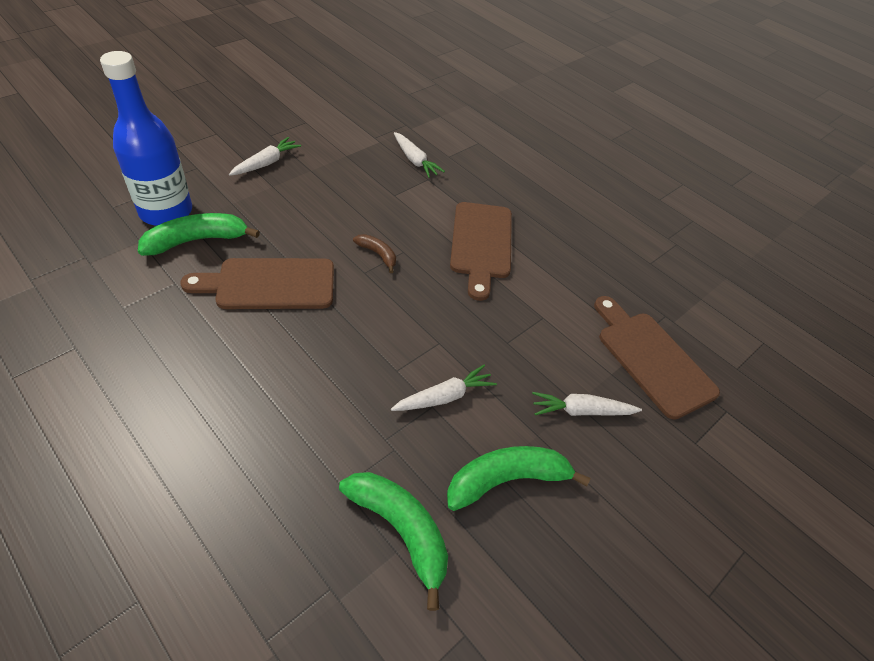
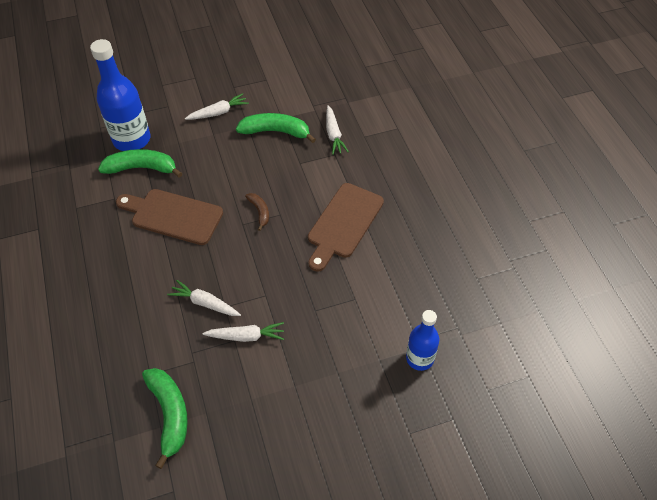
camera: 30 degrees right, 5 degrees up
(506, 480) = (254, 408): green banana -> green banana (276, 131)
(581, 411) = (337, 379): white carrot -> white carrot (205, 303)
(651, 359) = (419, 358): brown cutting board -> blue bottle

